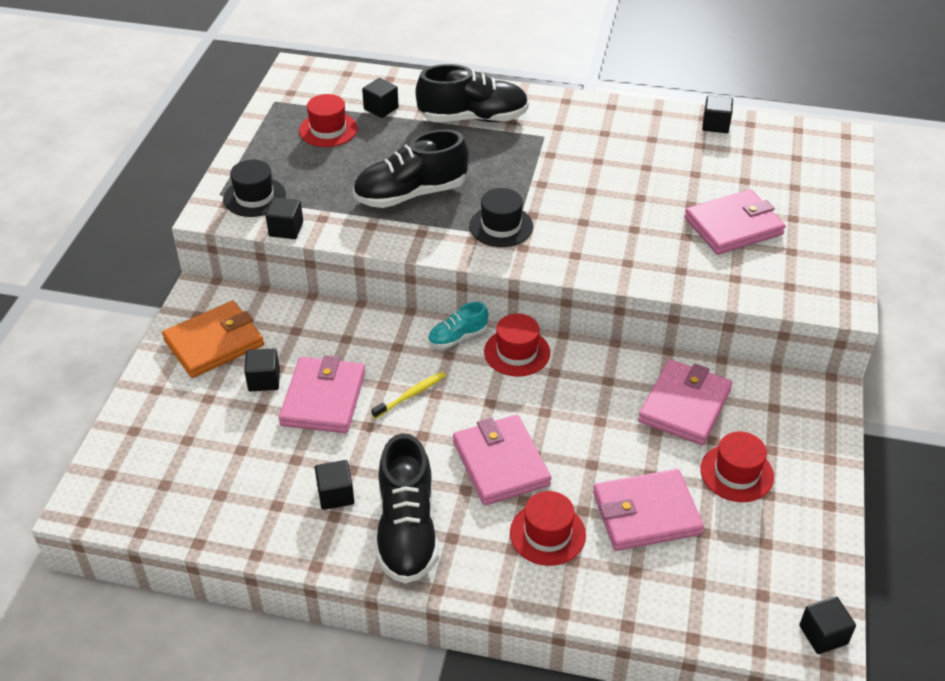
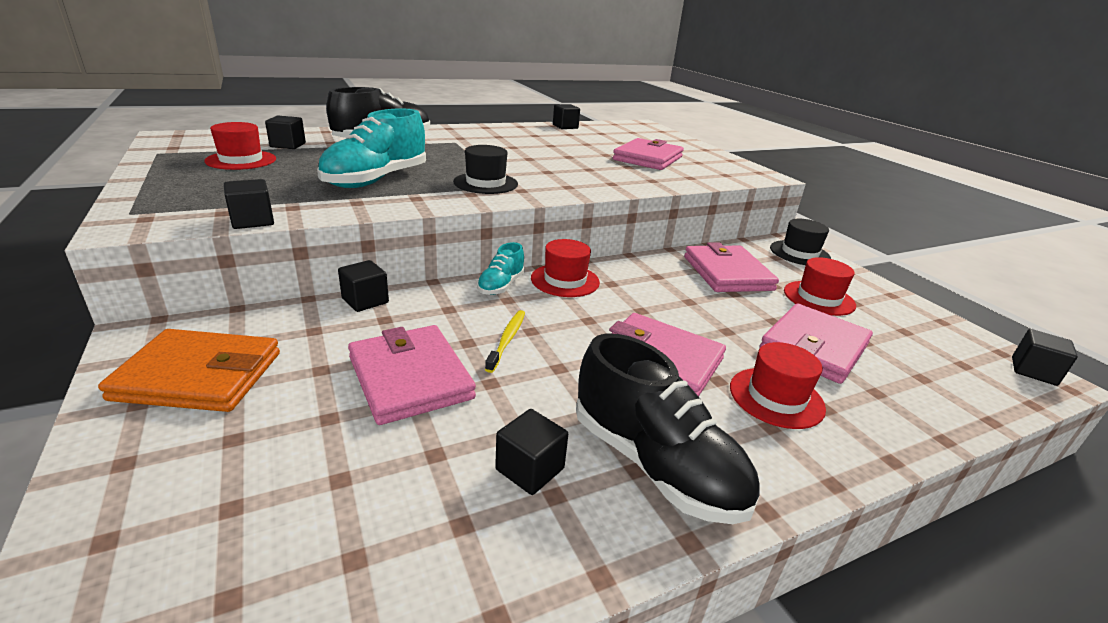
camera: 40 degrees left, 15 degrees down
(214, 343) = (199, 376): orange wallet -> orange wallet turned 75 degrees clockwise
(254, 197) = (185, 207): black hat -> black hat (799, 253)
(264, 380) = (310, 388): black cube -> black cube (365, 300)
(411, 194) = (376, 180): black shoe -> turquoise shoe

